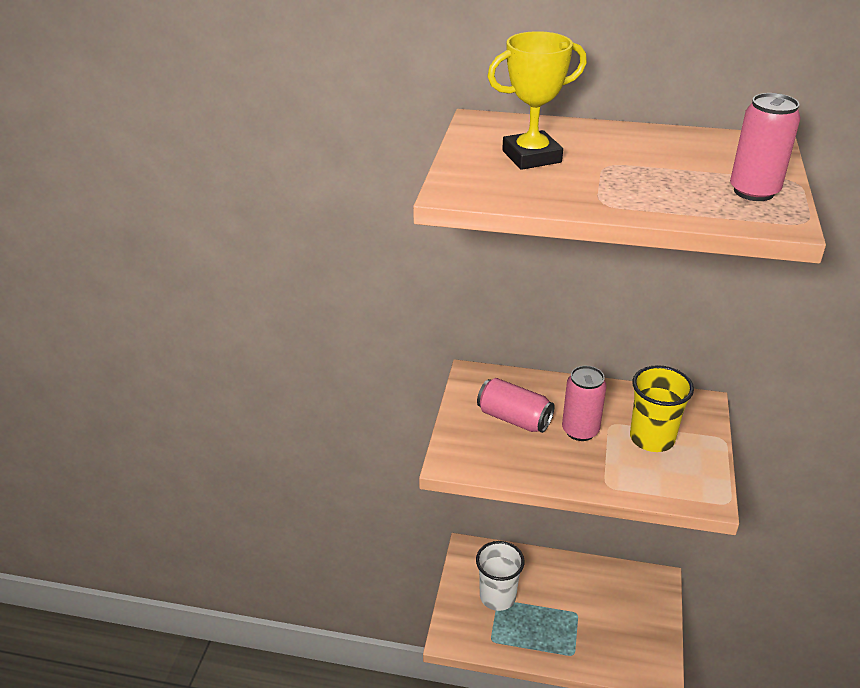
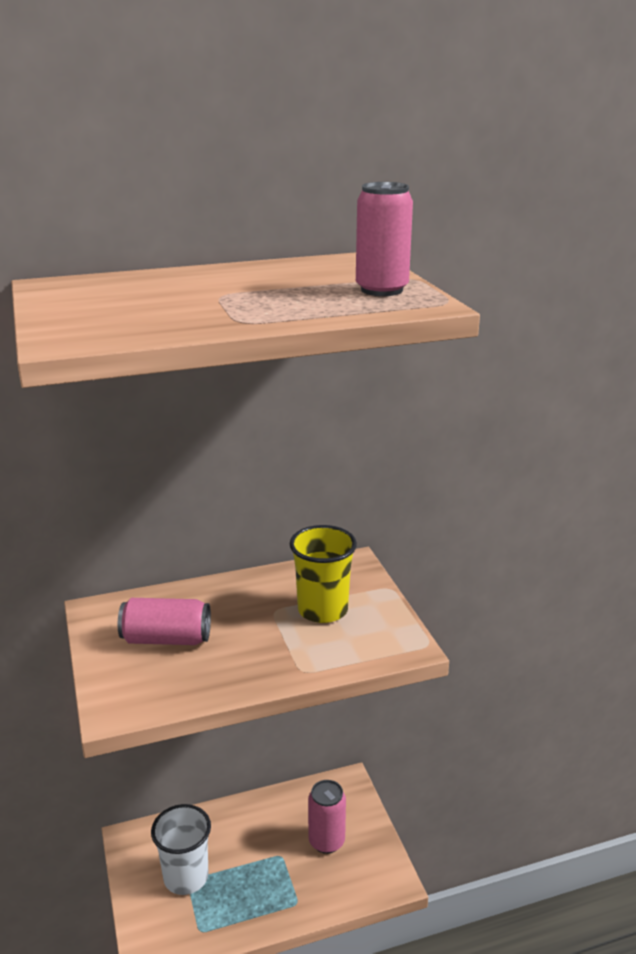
camera: 30 degrees left, 10 degrees down
(531, 157) = (132, 301): yellow trophy -> none
(580, 430) = (245, 627): pink can -> pink can (326, 841)

